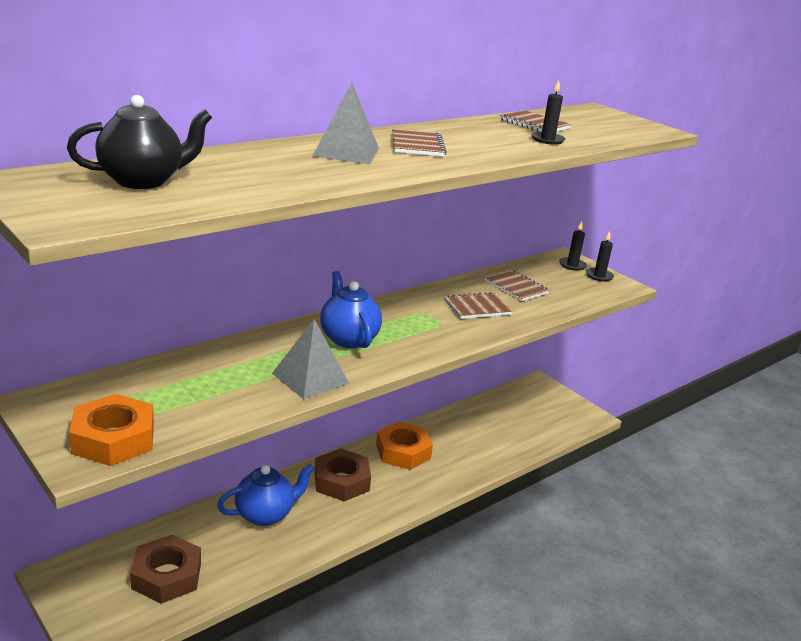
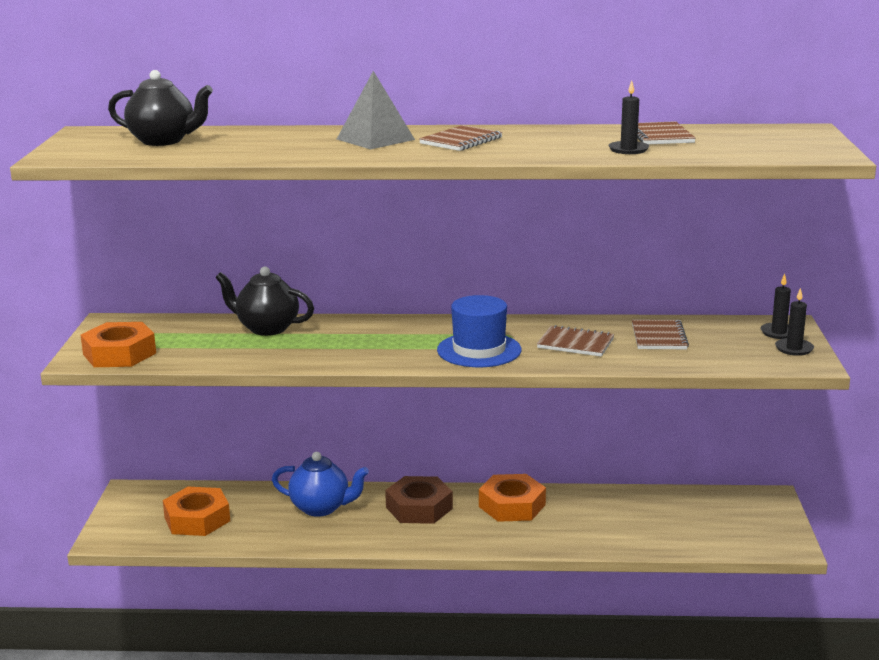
camera: 45 degrees right, 5 degrees down
(166, 576) = (197, 519): brown nut -> orange nut
(220, 362) = (267, 328): none -> black teapot
(310, 378) = (315, 355): grey pyramid -> none
(348, 339) = (398, 338): blue teapot -> none
(425, 333) = (479, 350): none -> blue hat

